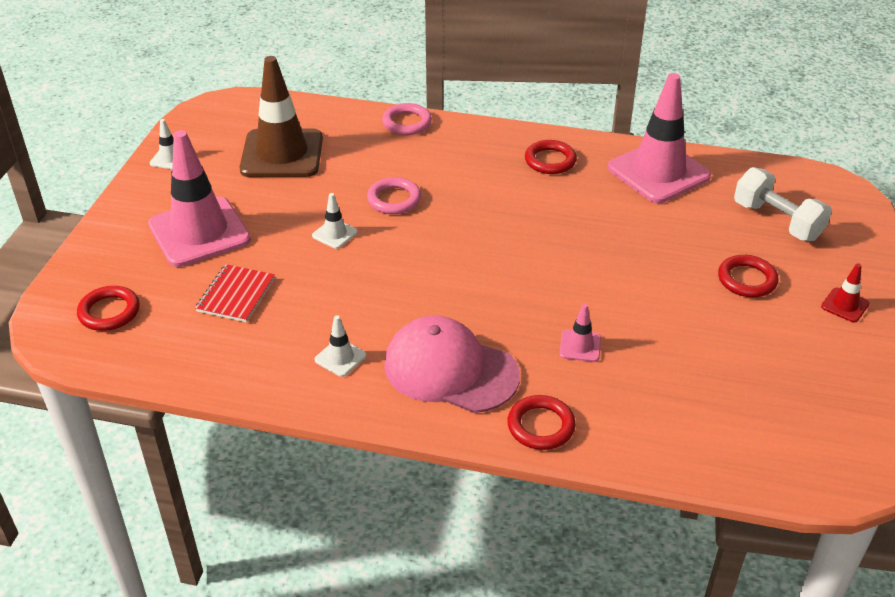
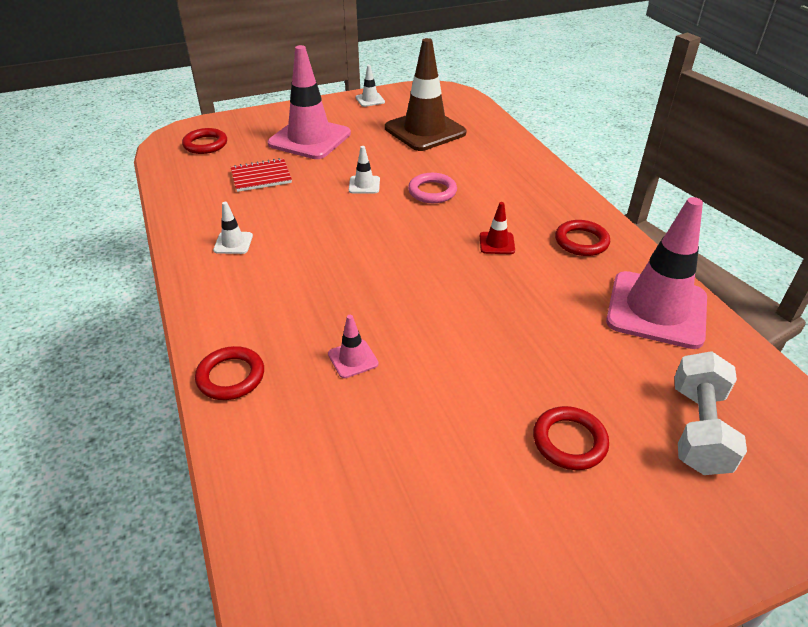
camera: 55 degrees right, 0 degrees up
(407, 123) = (529, 159): pink ring -> none
(450, 370) = (261, 299): pink cap -> none
(845, 305) = (623, 552): red traffic cone -> red traffic cone (497, 243)

